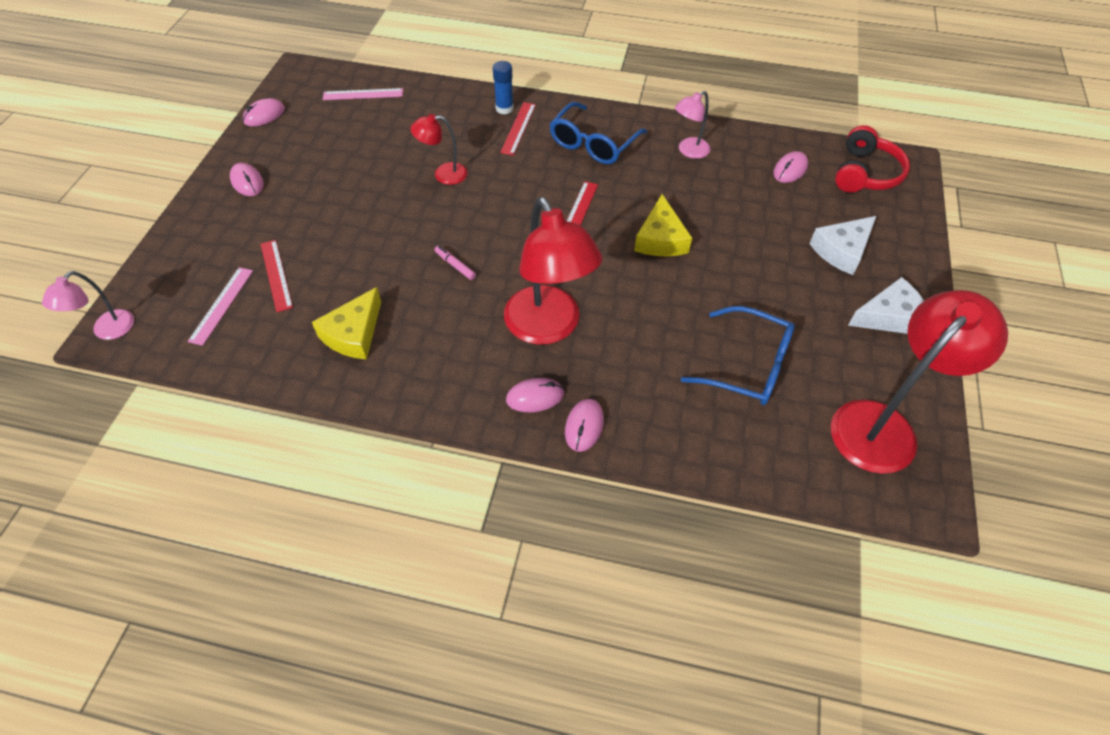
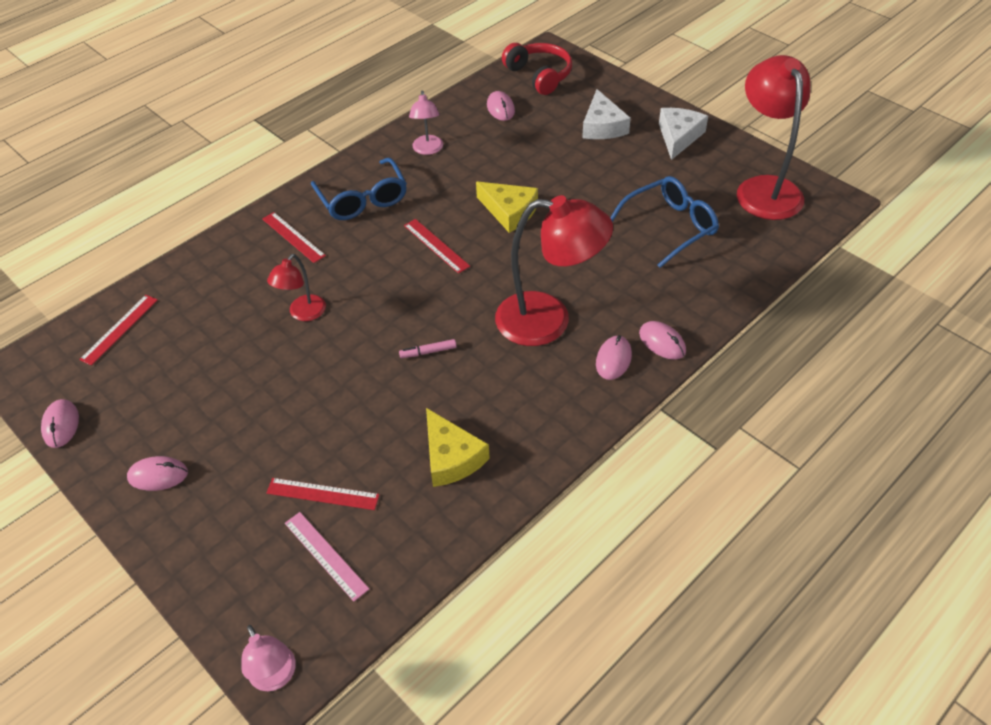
camera: 55 degrees left, 5 degrees down
(363, 94) = (119, 329): pink ruler -> red ruler
(504, 108) = (256, 235): blue glue stick -> none

